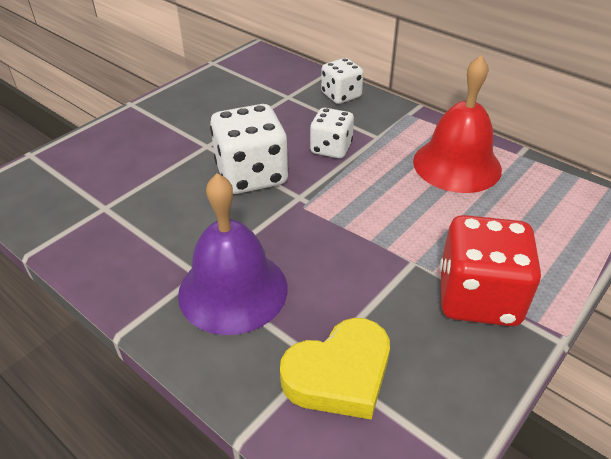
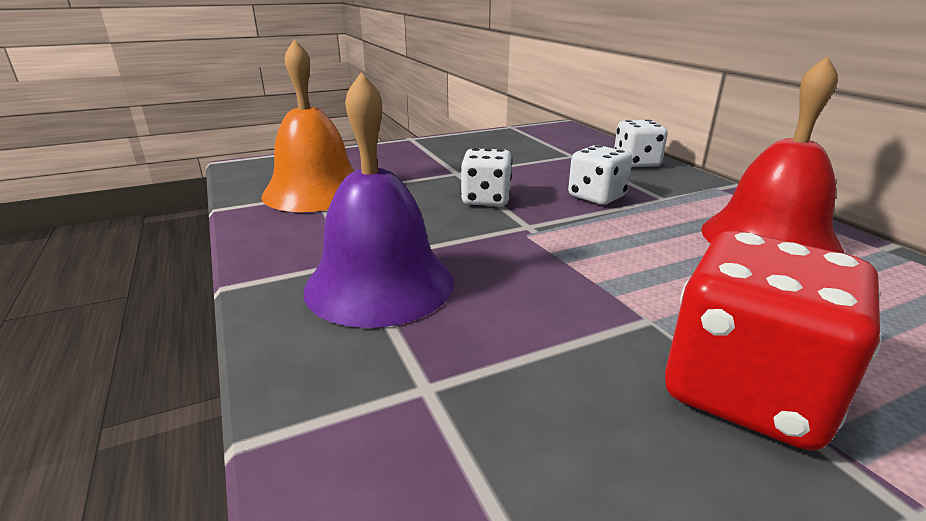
camera: 25 degrees right, 15 degrees down
(101, 205) = (316, 191): none -> orange bell
(251, 175) = (486, 199): white dice -> white dice, size x0.61
(339, 375) = (443, 416): yellow heart -> none

